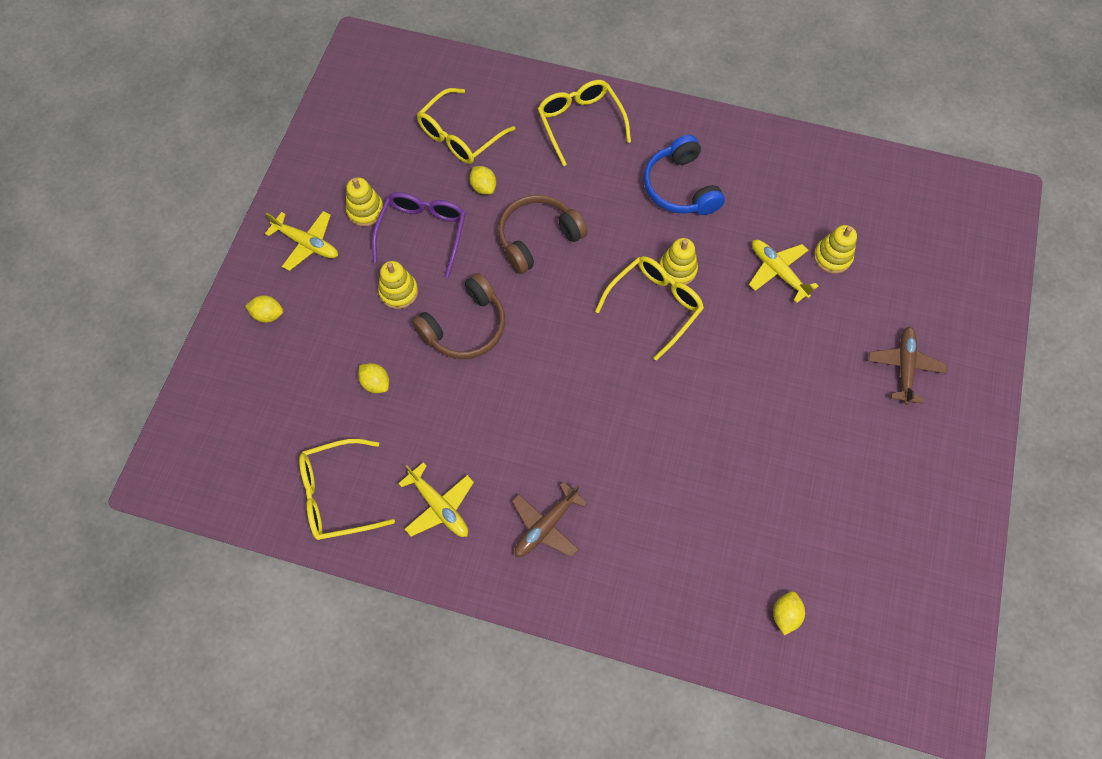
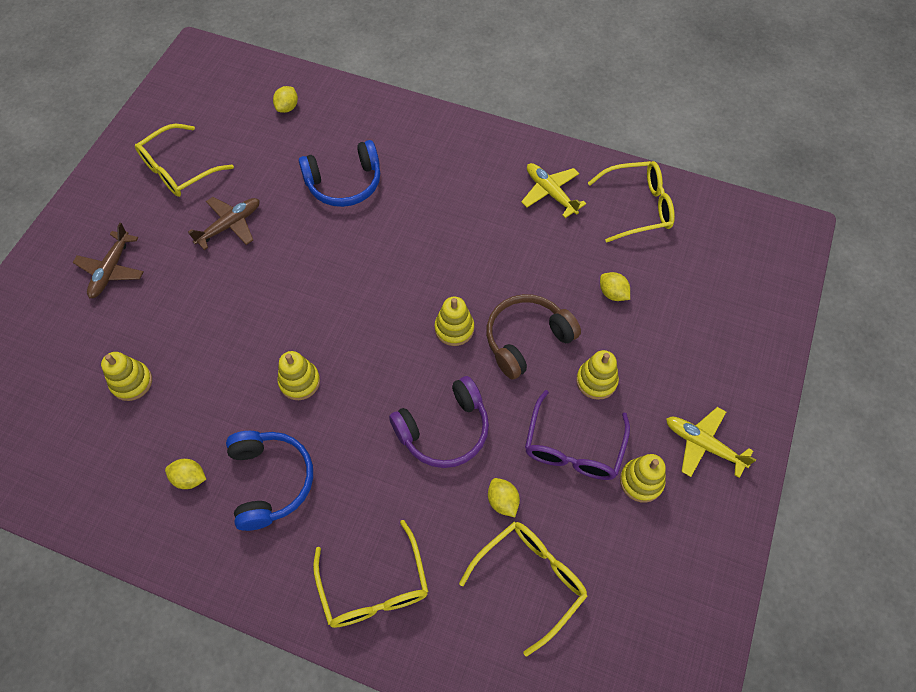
camera: 175 degrees left, 5 degrees down
(268, 314) = (730, 367): yellow lemon -> yellow lemon (190, 478)
(537, 332) = (454, 328): none -> yellow stacking toy
(538, 238) = (444, 430): brown headphones -> purple headphones
(546, 525) = (462, 173): brown plane -> brown plane (229, 225)
(654, 306) = (333, 345): yellow glasses -> yellow glasses (179, 169)
(684, 499) = (344, 183): none -> blue headphones
(778, 272) = (195, 370): yellow plane -> none

